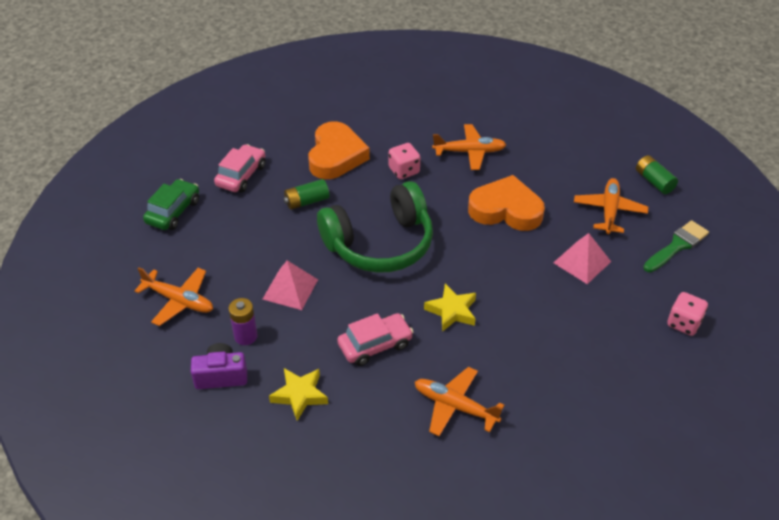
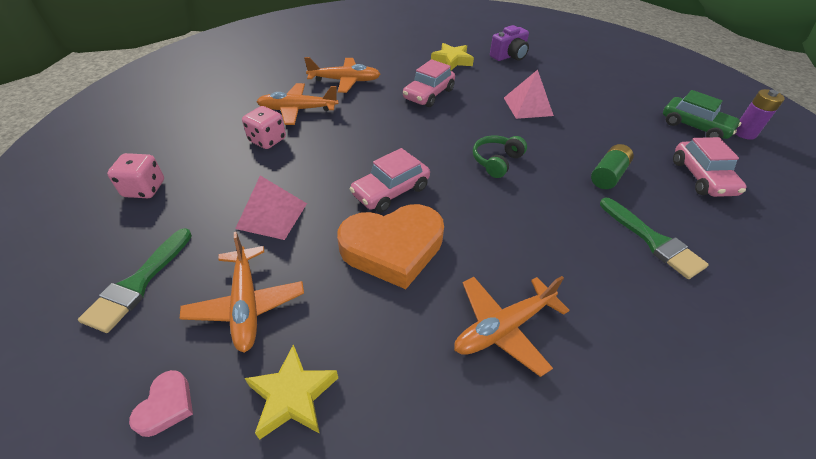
camera: 150 degrees right, 0 degrees up
(173, 211) = (694, 126): green car -> green car turned 45 degrees counterclockwise
(179, 301) = (590, 78): orange plane -> orange plane (297, 110)
(246, 336) = (521, 75): purple battery -> purple battery (744, 133)
(336, 156) = (653, 241): orange heart -> green brush
(380, 243) = (496, 161): green headphones -> green headphones, size x0.43
(404, 171) = (557, 254): pink dice -> pink dice (267, 140)
(452, 311) = (386, 130): yellow star -> yellow star (293, 396)
(483, 249) = (391, 191): none -> pink car
(654, 181) = (166, 406): green battery -> pink heart

